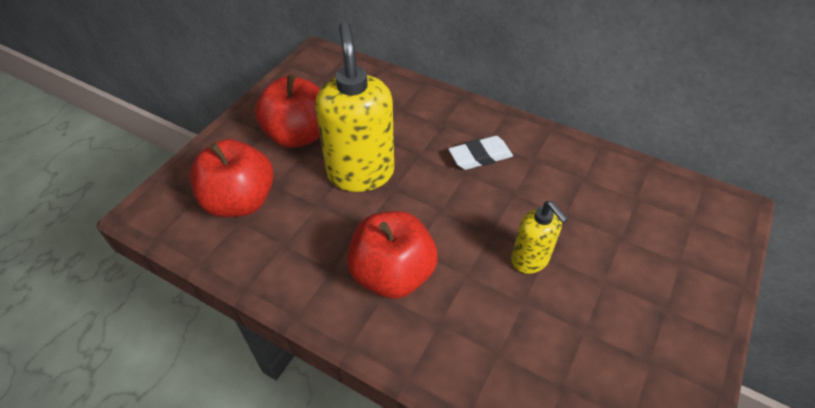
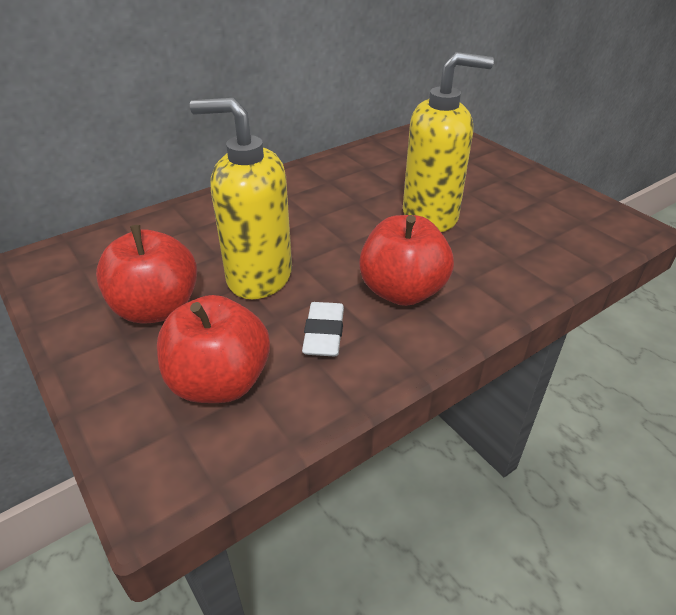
camera: 65 degrees left, 10 degrees down
(480, 156) = (302, 204): white eraser -> white eraser (324, 334)
(530, 260) = (430, 216): yellow soap dispenser -> yellow soap dispenser, size x1.82

